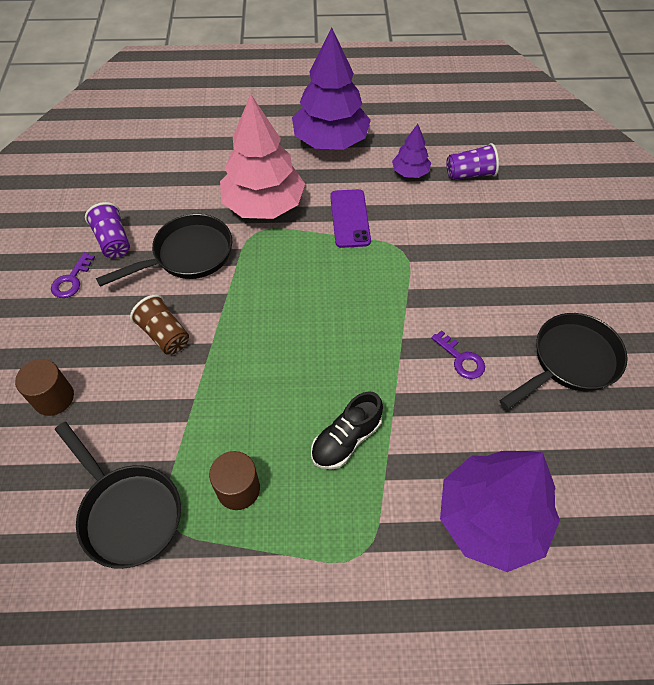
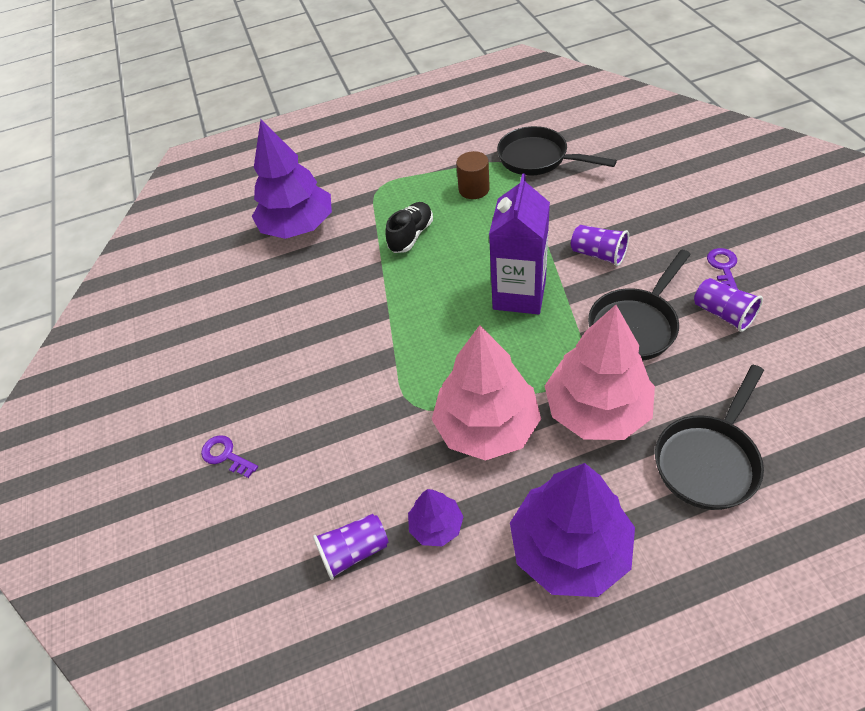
camera: 170 degrees right, 5 degrees down
(54, 398) = (645, 191): brown cylinder -> none
(164, 334) = (598, 254): brown cup -> purple cup
(266, 318) = (519, 294): none -> purple carton
(350, 218) = (487, 426): purple phone -> pink tree
(461, 359) = (332, 317): purple key -> purple key (226, 455)
(570, 361) = (235, 345): black pan -> black pan (708, 460)

